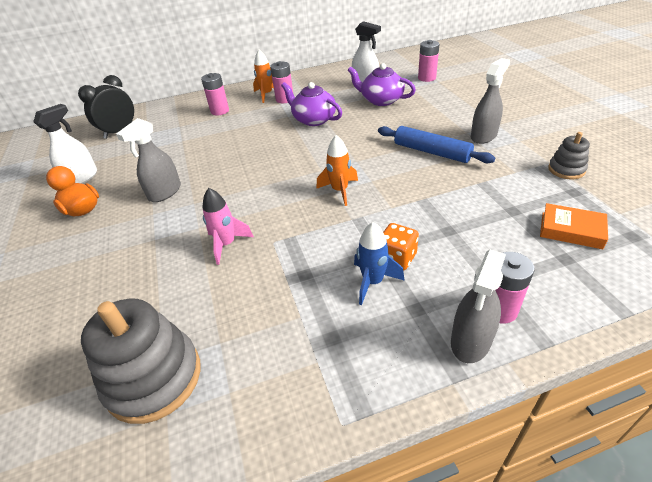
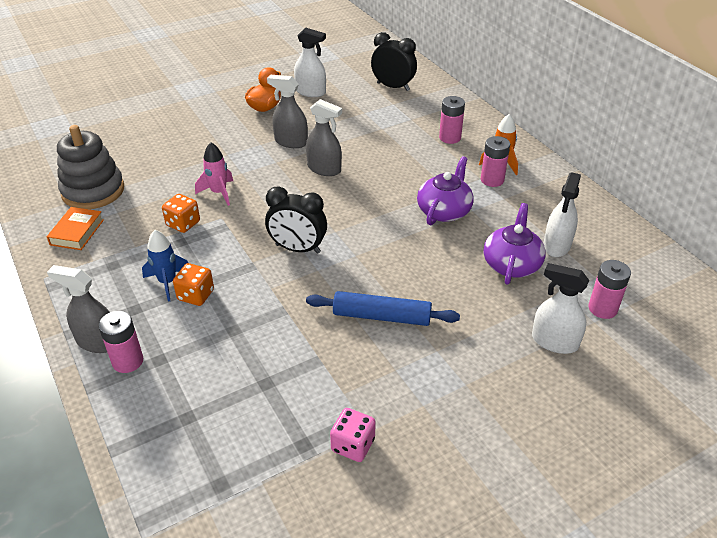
camera: 75 degrees right, 0 degrees up
(272, 273) = (183, 224): none -> orange dice
(340, 191) = (298, 249): orange rocket -> black clock
(431, 152) = (381, 316): blue rolling pin -> blue rolling pin turned 75 degrees clockwise
(456, 94) = (554, 342): none -> white spray bottle
(483, 136) = (429, 367): grey spray bottle -> grey spray bottle (324, 169)
(566, 170) = (353, 445): grey stacking toy -> pink dice
(571, 230) = (231, 429): orange book -> orange book (77, 232)

